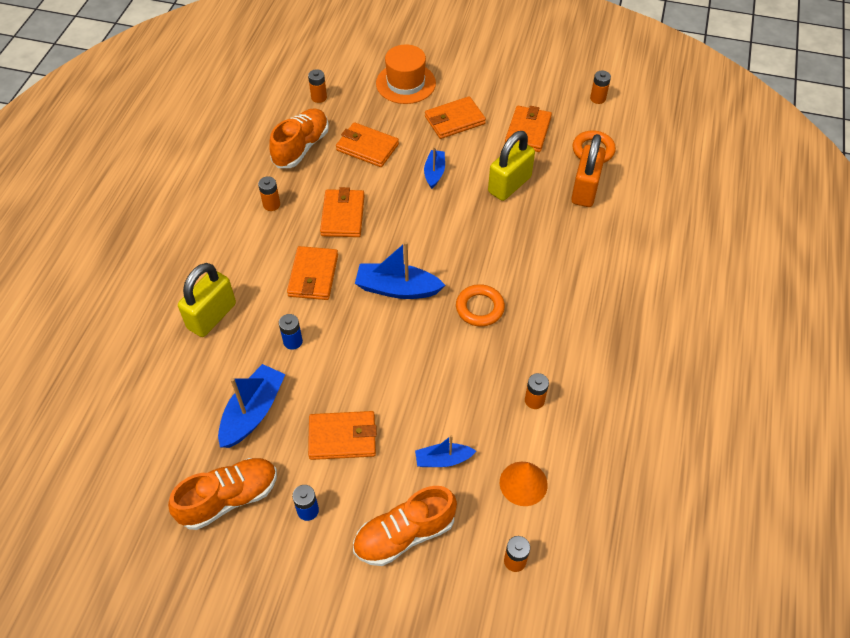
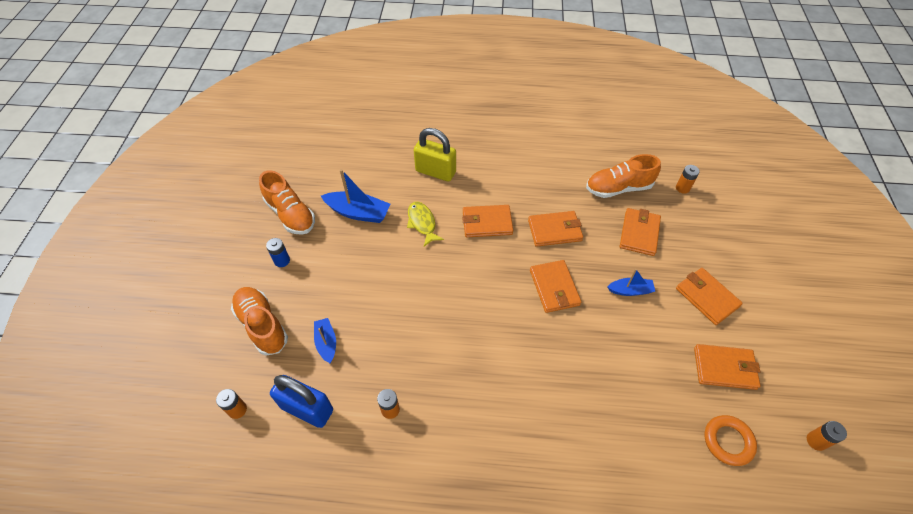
camera: 80 degrees right, 0 degrees up
(271, 204) = (550, 182): orange battery -> none
(293, 341) = (422, 223): blue battery -> yellow fish
(301, 147) = (618, 188): orange shoe -> orange shoe turned 150 degrees clockwise
(342, 437) = (342, 270): orange wallet -> orange wallet (554, 288)
(397, 289) = (488, 283): blue boat -> none
(405, 83) = (736, 249): orange hat -> none
(479, 308) = (482, 350): orange ring -> none
(509, 185) = (641, 358): yellow padlock -> none
(523, 483) = (307, 409): orange cone -> blue padlock
(585, 190) = (664, 437): orange padlock -> none

